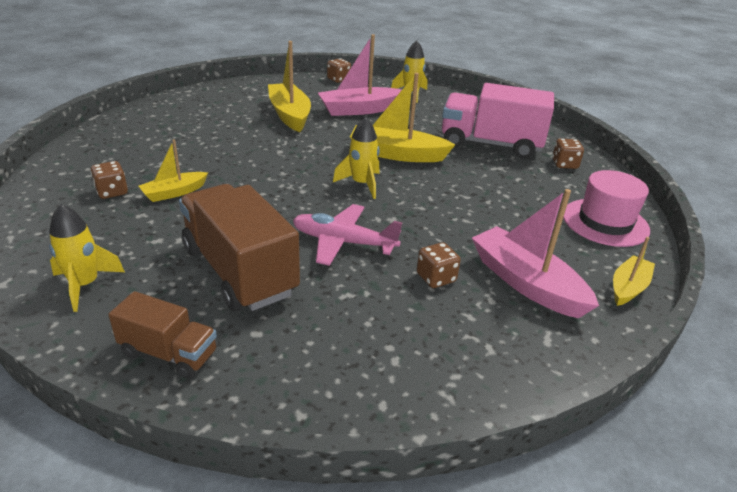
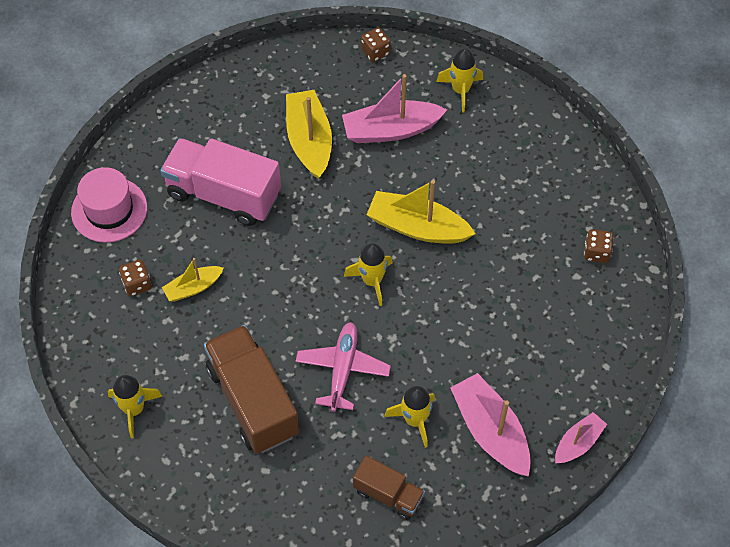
camera: 10 degrees right, 25 degrees up
(169, 353) = (203, 485): brown truck -> brown truck (388, 494)
(343, 242) = (342, 369): pink plane -> pink plane turned 75 degrees clockwise
(436, 278) = (415, 420): brown dice -> yellow rocket
(490, 144) = (526, 209): pink truck -> pink truck (224, 194)
(605, 222) = (597, 354): pink hat -> pink hat (109, 210)
(628, 287) = (578, 443): yellow boat -> pink boat

